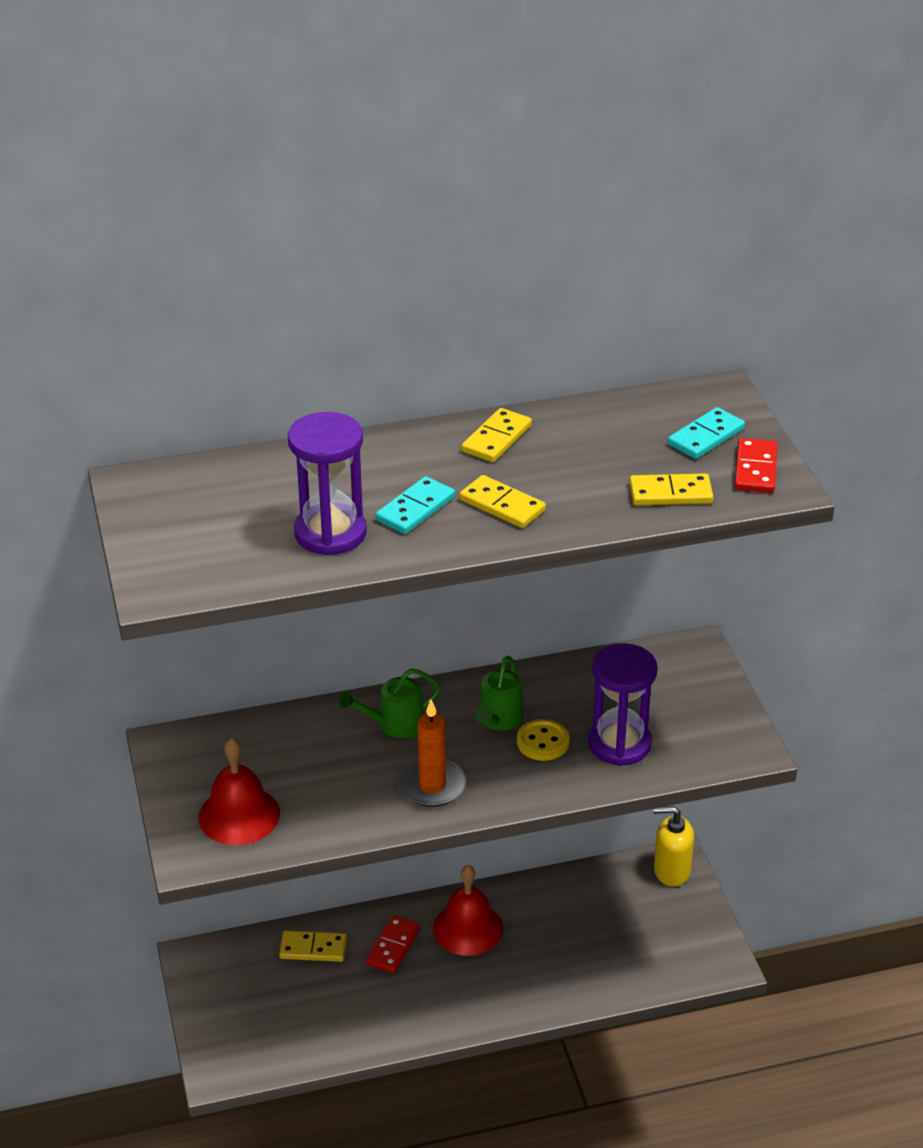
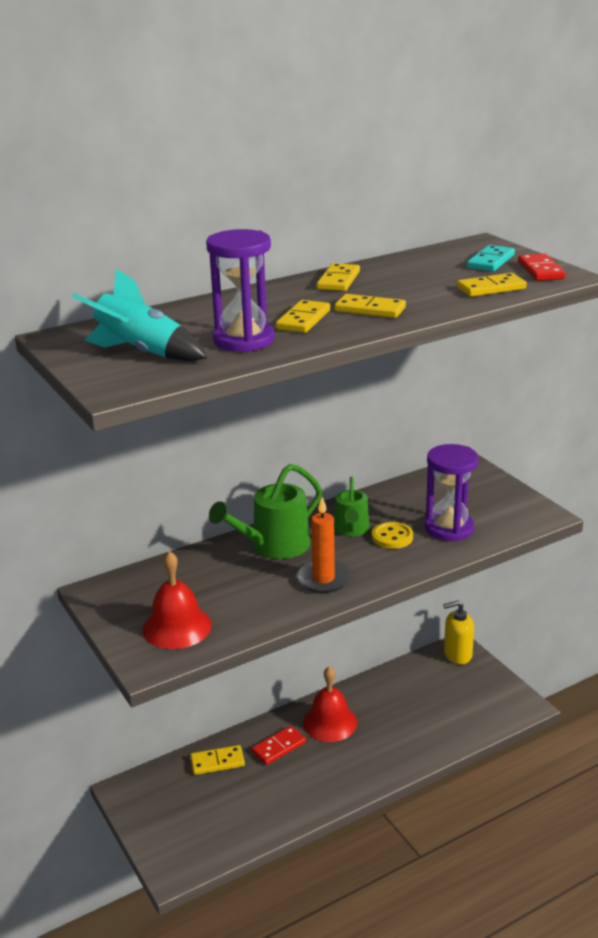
camera: 15 degrees left, 10 degrees down
(210, 530) = (141, 352): none -> turquoise rocket
(393, 946) = (279, 747): red domino -> red domino turned 45 degrees clockwise
(395, 724) = (274, 546): green watering can -> green watering can, size x1.58
(415, 509) = (303, 320): turquoise domino -> yellow domino

